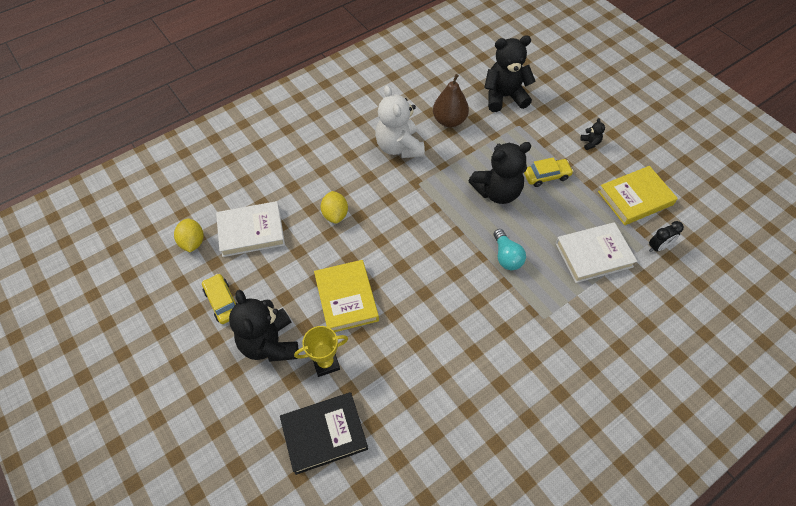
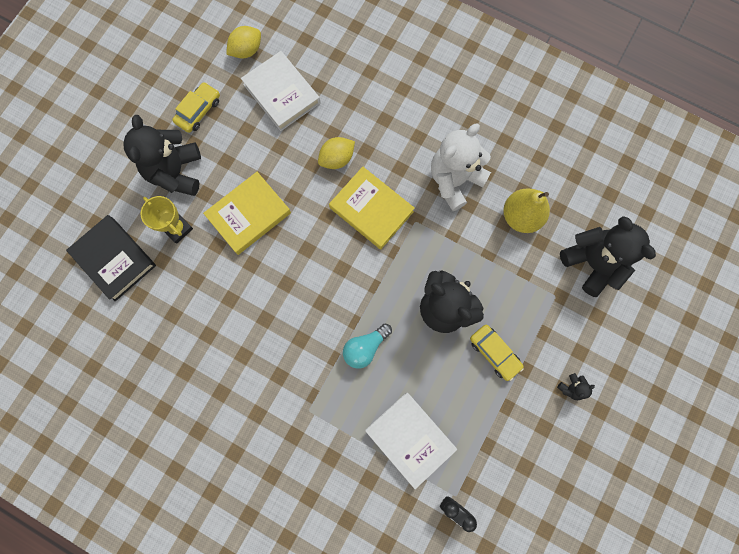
camera: 65 degrees right, 20 degrees up
(270, 344) = (176, 172): black teddy bear -> black teddy bear turned 45 degrees counterclockwise
(449, 121) = (521, 216): brown pear -> yellow pear
(635, 198) = (512, 464): yellow book -> yellow book (371, 210)

